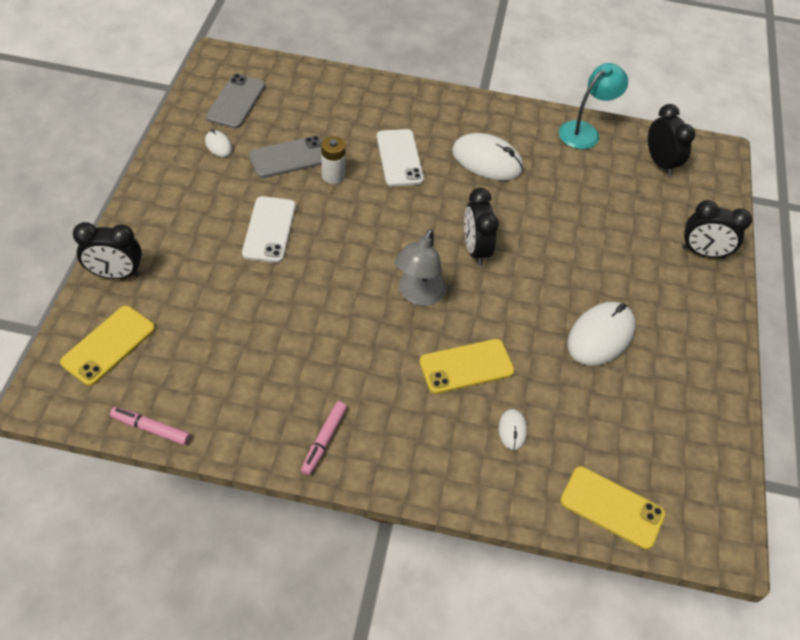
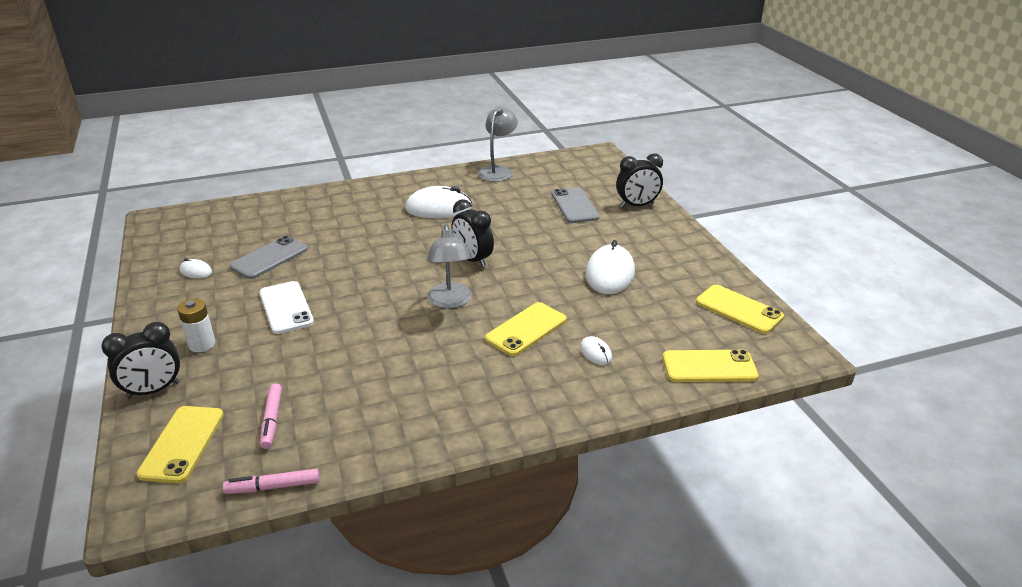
camera: 25 degrees left, 20 degrees down
(236, 101) = (192, 240): grey phone -> grey phone (574, 206)
(324, 440) = (447, 424): pink marker -> pink marker (272, 420)
(333, 176) = (318, 256): white battery -> white battery (202, 344)
(399, 158) = (366, 228): white phone -> none
(585, 131) = (498, 171): turquoise lamp -> grey lamp
(660, 163) = (565, 170): black clock -> none
(702, 452) = (738, 309): none -> yellow phone

